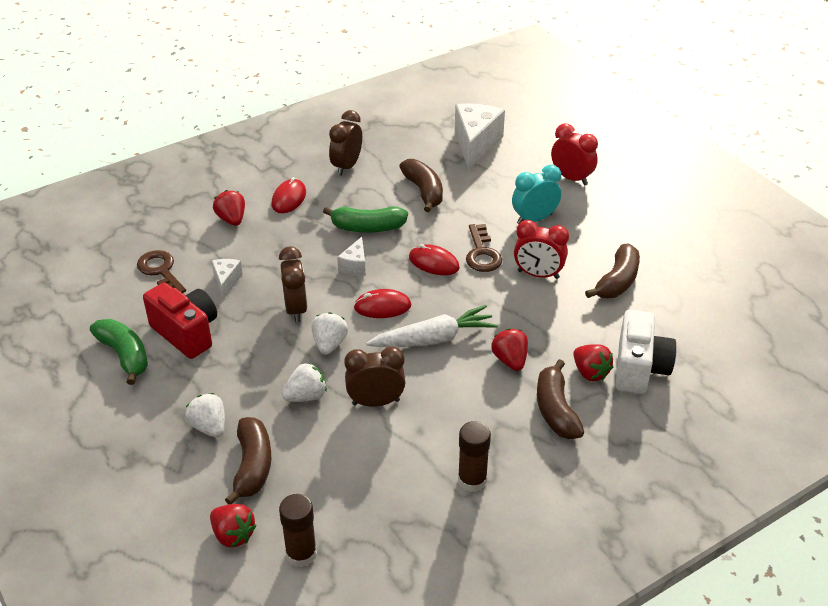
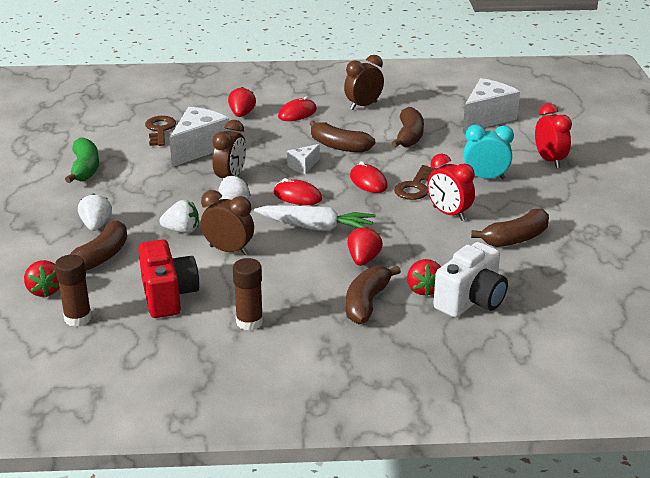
camera: 30 degrees right, 10 degrees down
(186, 333) = (139, 169): red camera -> red camera (168, 296)
(226, 282) = (198, 148): white cheese -> white cheese, size x2.00
(367, 228) = (339, 146): green banana -> brown banana

